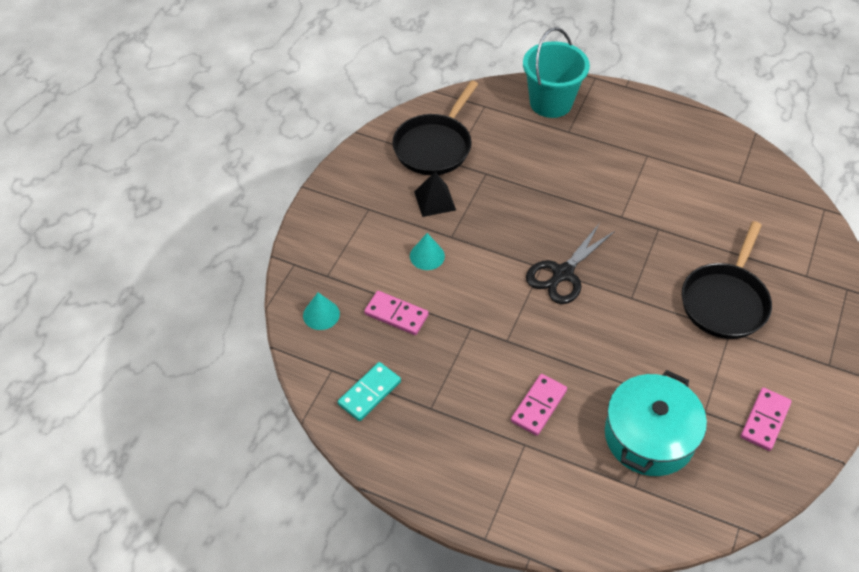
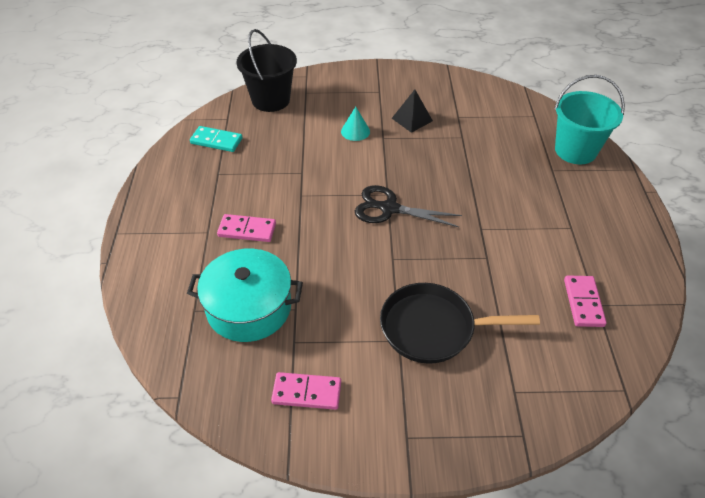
camera: 65 degrees right, 5 degrees down
(321, 314) = (271, 100): turquoise cone -> black bucket
(396, 314) = (291, 133): pink domino -> pink domino (583, 302)
(435, 146) = (467, 103): black pan -> none

